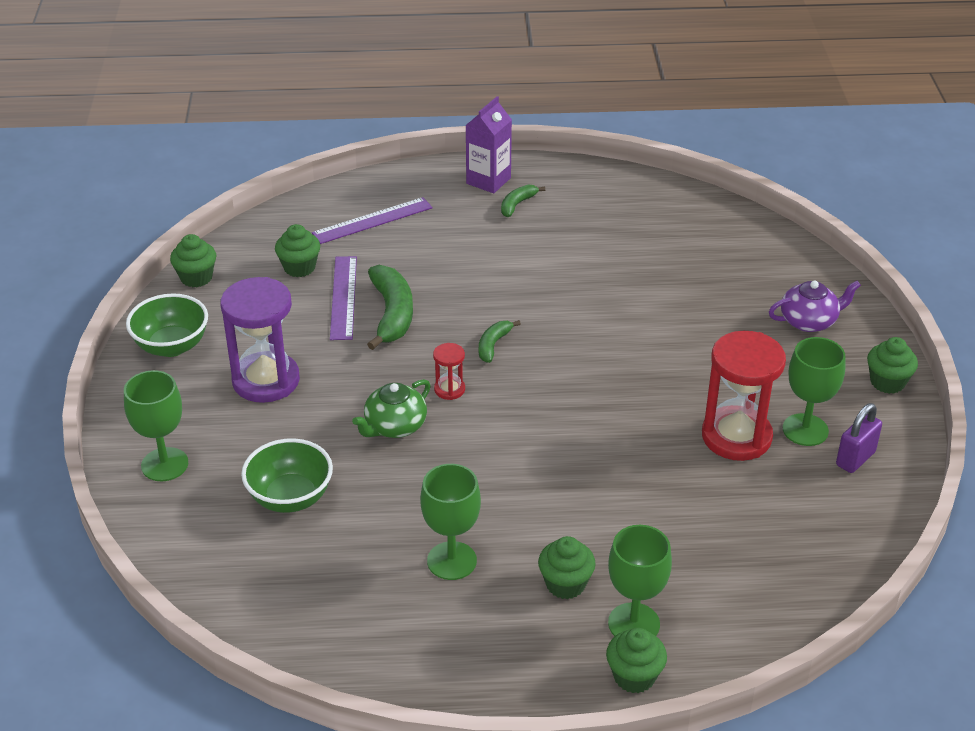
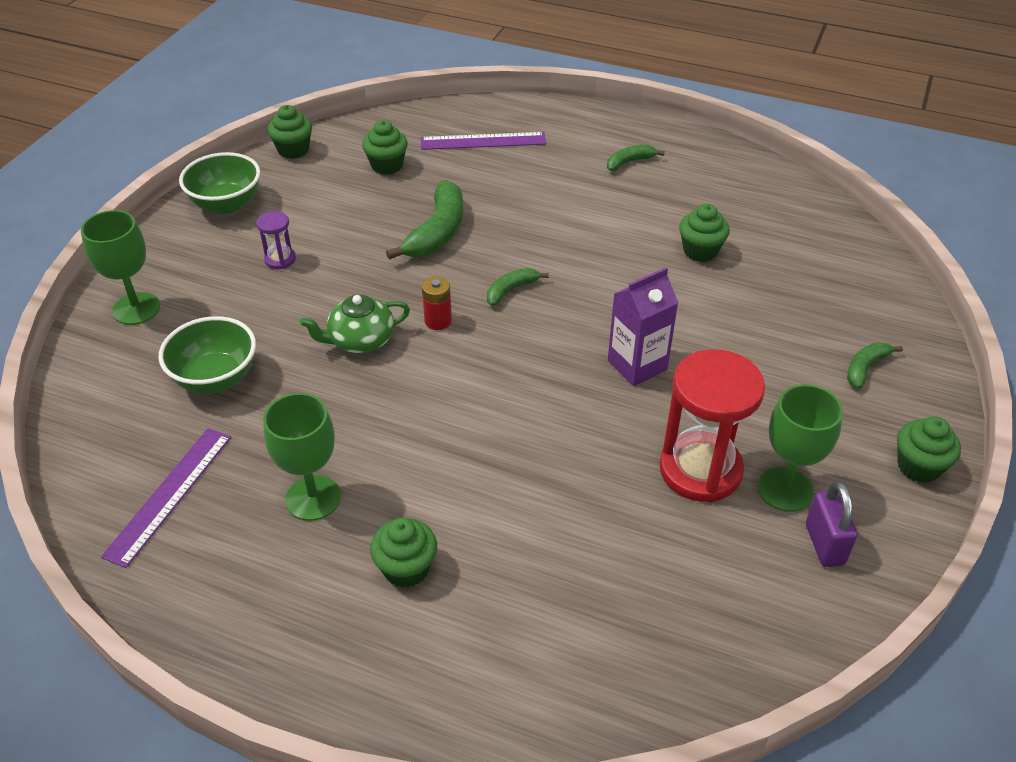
camera: 25 degrees right, 5 degrees up
(266, 380) = (280, 259): purple hourglass -> purple hourglass, size x0.46
(343, 297) = (405, 203): purple ruler -> purple ruler (169, 494)
(449, 389) = (438, 321): red hourglass -> red battery
(488, 181) = (617, 133): purple carton -> purple carton (637, 365)
(634, 623) = (446, 644): green goblet -> none
(634, 676) = (403, 708): green cupcake -> green cupcake (700, 251)
(809, 321) = (865, 368): purple teapot -> green banana
(855, 459) = (824, 544): purple padlock -> purple padlock turned 75 degrees counterclockwise

